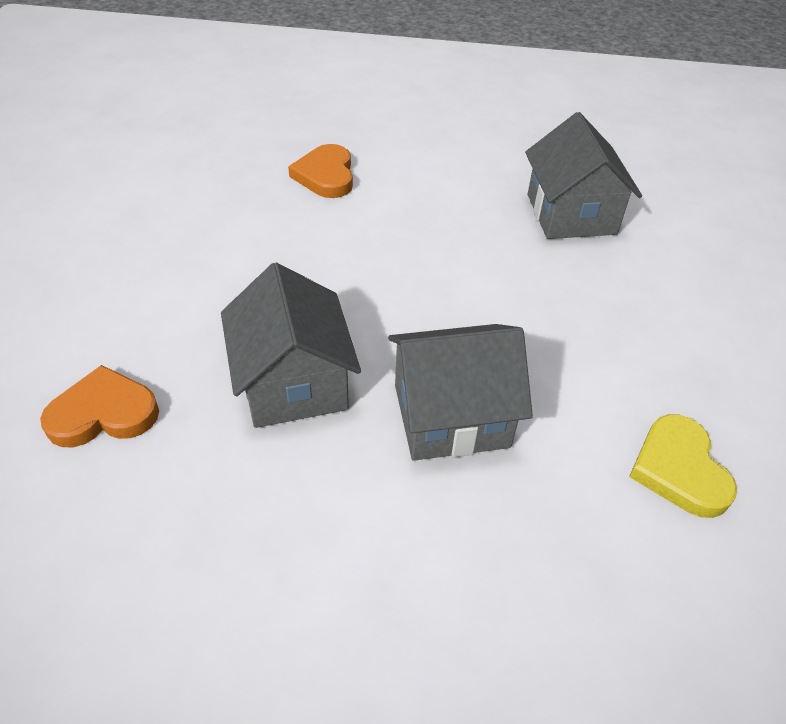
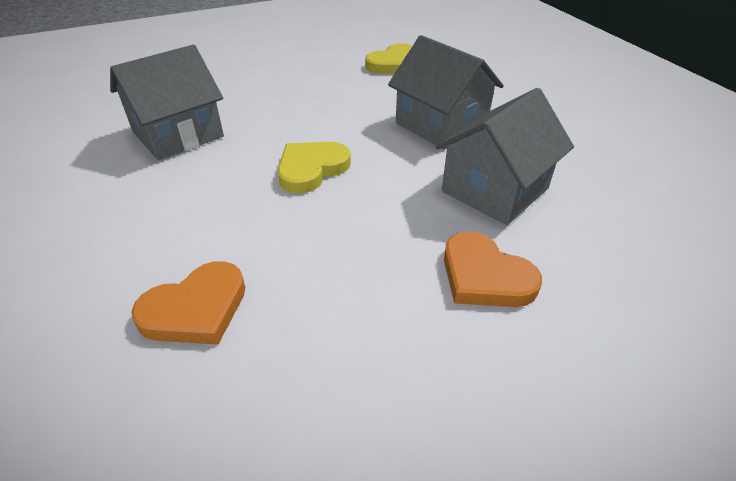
camera: 120 degrees left, 5 degrees down
(103, 413) = (645, 267): orange heart -> orange heart (485, 276)
(440, 273) = (311, 169): none -> yellow heart

